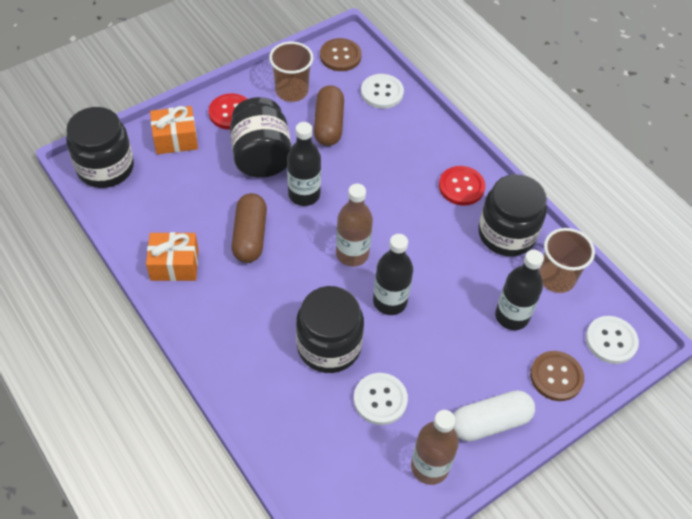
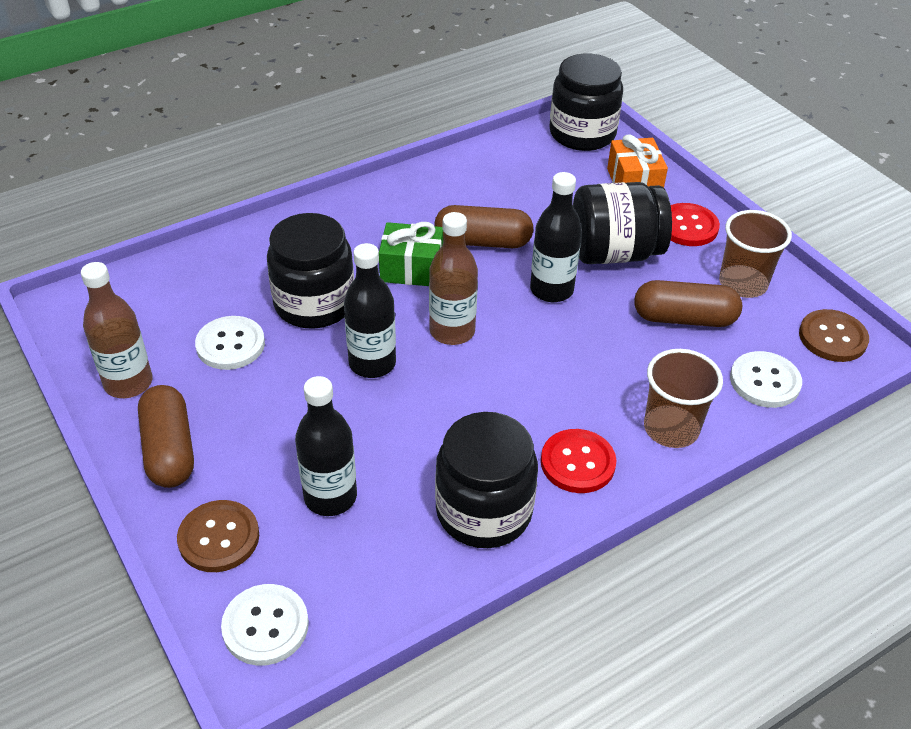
camera: 95 degrees right, 10 degrees down
(174, 265) = (443, 185): orange gift -> none
(284, 282) = (411, 269): none -> green gift
(490, 422) = (170, 450): white capsule -> brown capsule
(556, 278) = (394, 567): brown cup -> brown cup (671, 428)

